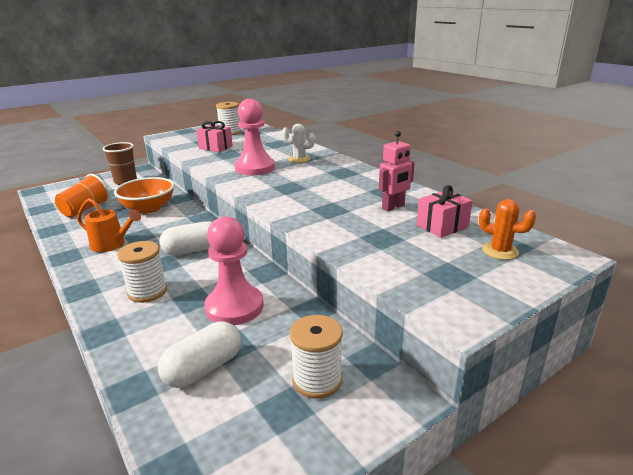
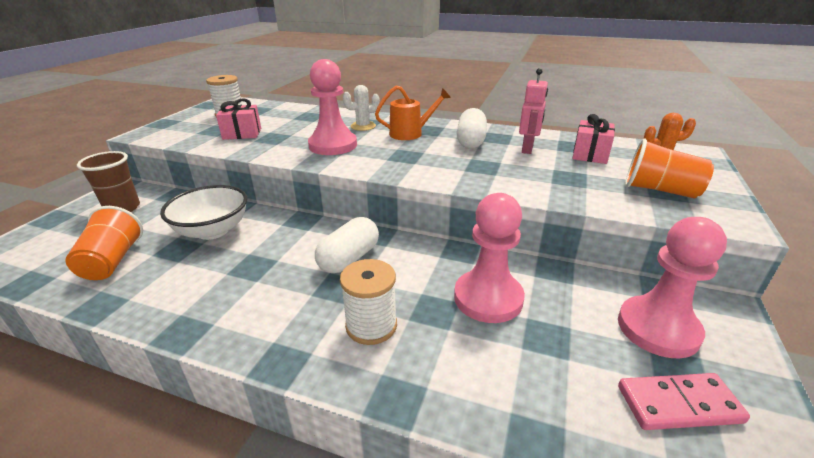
camera: 35 degrees left, 5 degrees up
(112, 244) = (231, 291): orange watering can -> orange watering can (410, 133)
(148, 208) = (213, 230): orange bowl -> white bowl
(203, 368) = (562, 374): white capsule -> white capsule (470, 141)
(245, 424) = (678, 404): none -> pink domino
(317, 380) = (658, 328): white spool -> pink pawn
(443, 272) = (659, 190): none -> orange cup

